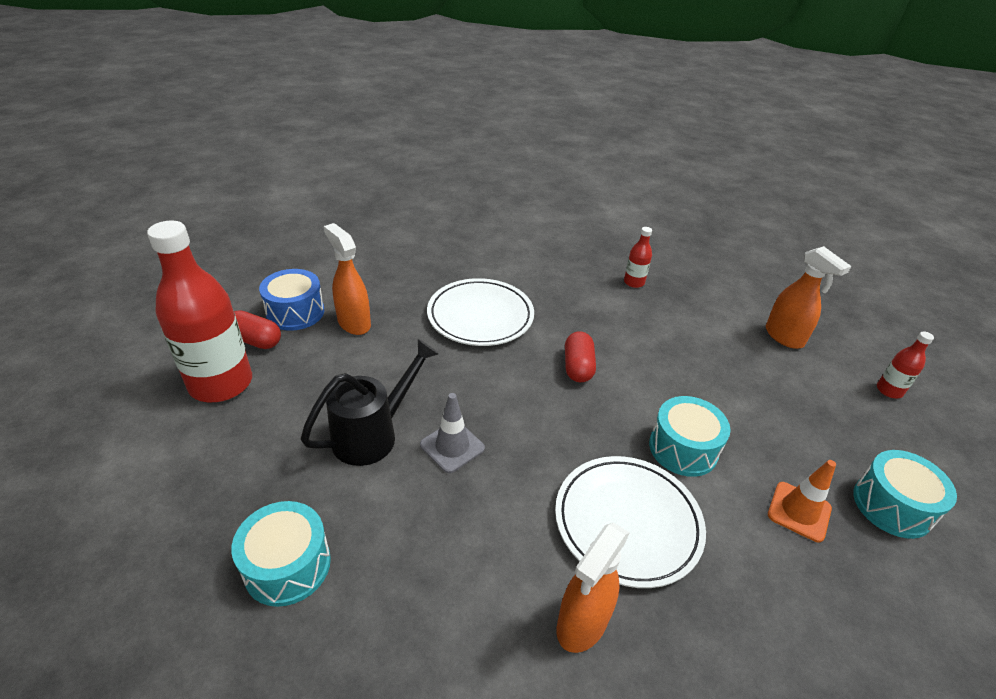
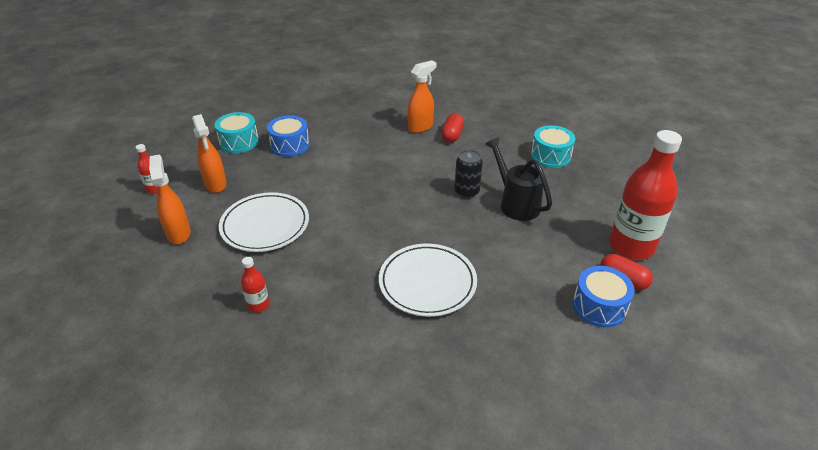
camera: 165 degrees left, 0 degrees up
(354, 323) = (542, 288): orange spray bottle -> orange spray bottle (215, 184)
(373, 434) = (516, 203): black watering can -> black watering can turned 90 degrees clockwise
(452, 446) = (466, 192): grey traffic cone -> black can
(577, 367) = (364, 229): red capsule -> red capsule (452, 135)
(627, 522) = (381, 151): white plate -> white plate (265, 225)
(683, 448) = (327, 175): turquoise drum -> none
(799, 511) = (290, 145): orange traffic cone -> blue drum

